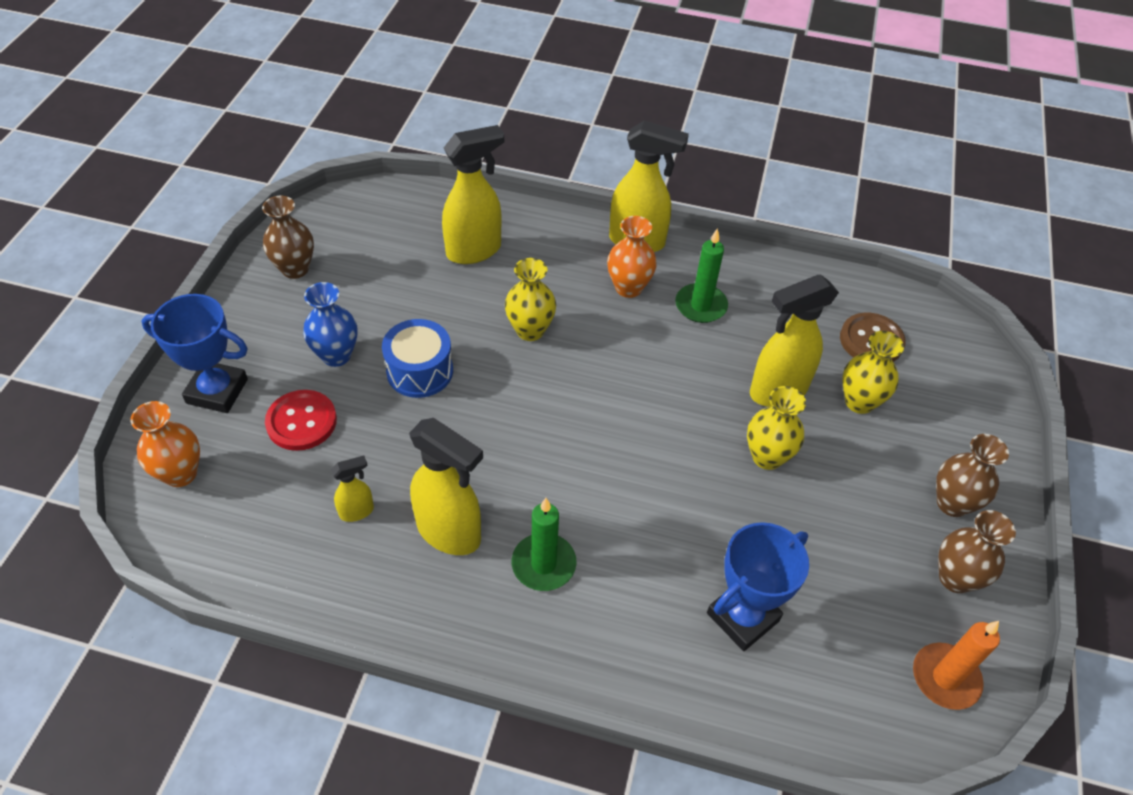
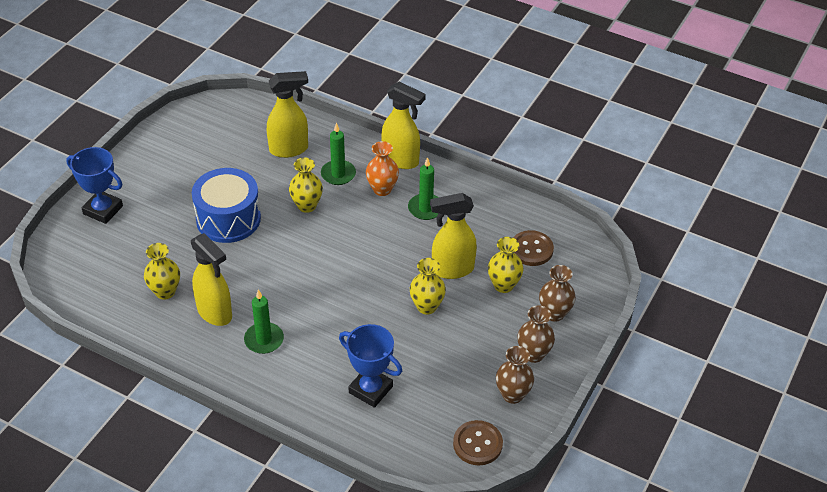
camera: 15 degrees right, 5 degrees down
(180, 473) = (70, 253): orange vase -> none
(295, 269) = (170, 143): brown vase -> brown vase (554, 313)
(301, 422) = (148, 236): red button -> none
(336, 355) = (180, 201): blue vase -> none
(357, 511) = (165, 292): yellow spray bottle -> yellow vase
(420, 371) = (228, 219): blue drum -> blue drum, size x1.50
(558, 276) = (338, 174): none -> green candle
(743, 617) = (370, 389): blue trophy -> blue trophy turned 60 degrees clockwise
(945, 678) = (477, 444): orange candle -> brown button

